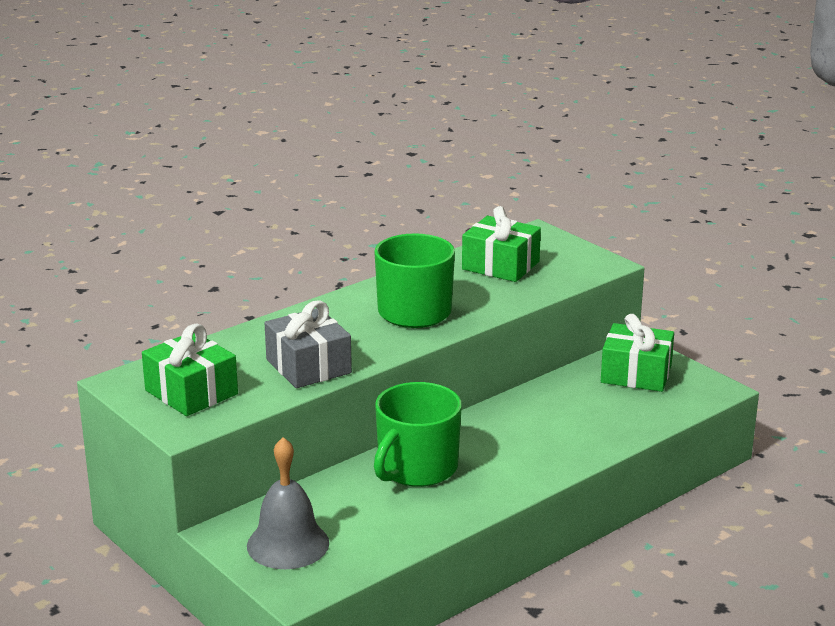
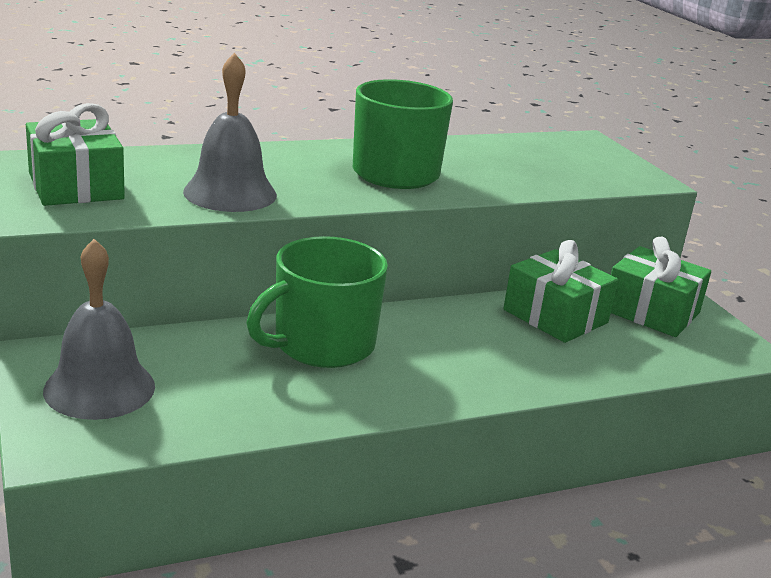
camera: 15 degrees right, 0 degrees up
(308, 366) = (230, 193): grey gift -> grey bell
(500, 265) = (526, 156): green gift -> green gift (555, 316)

